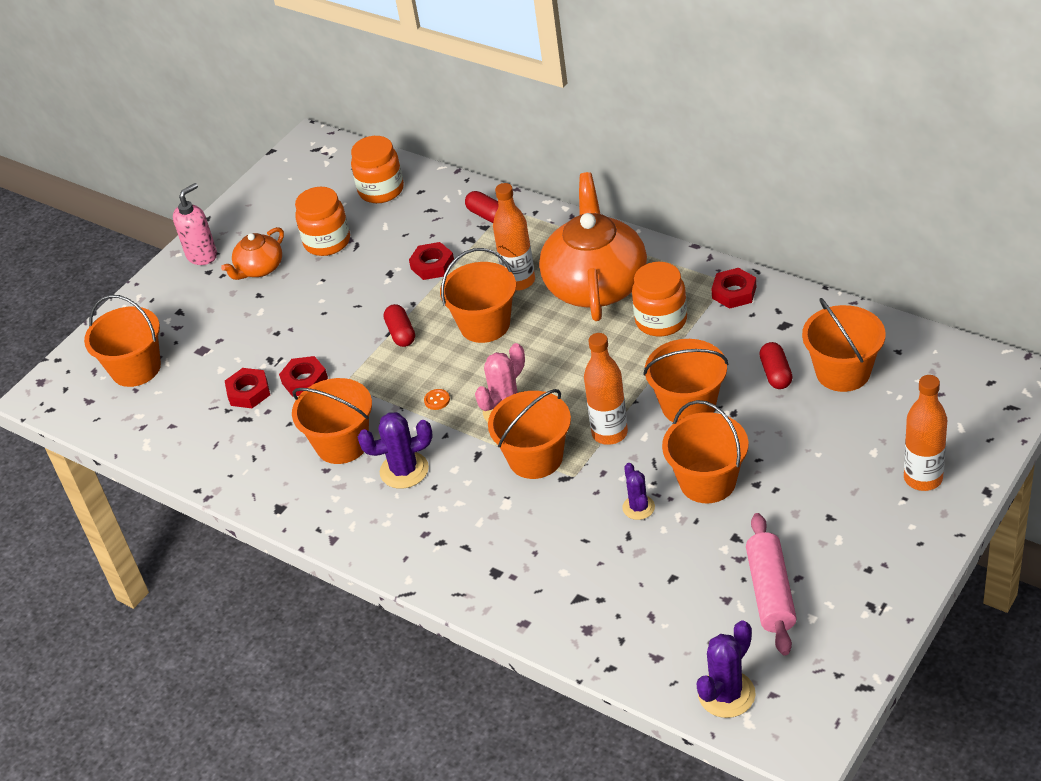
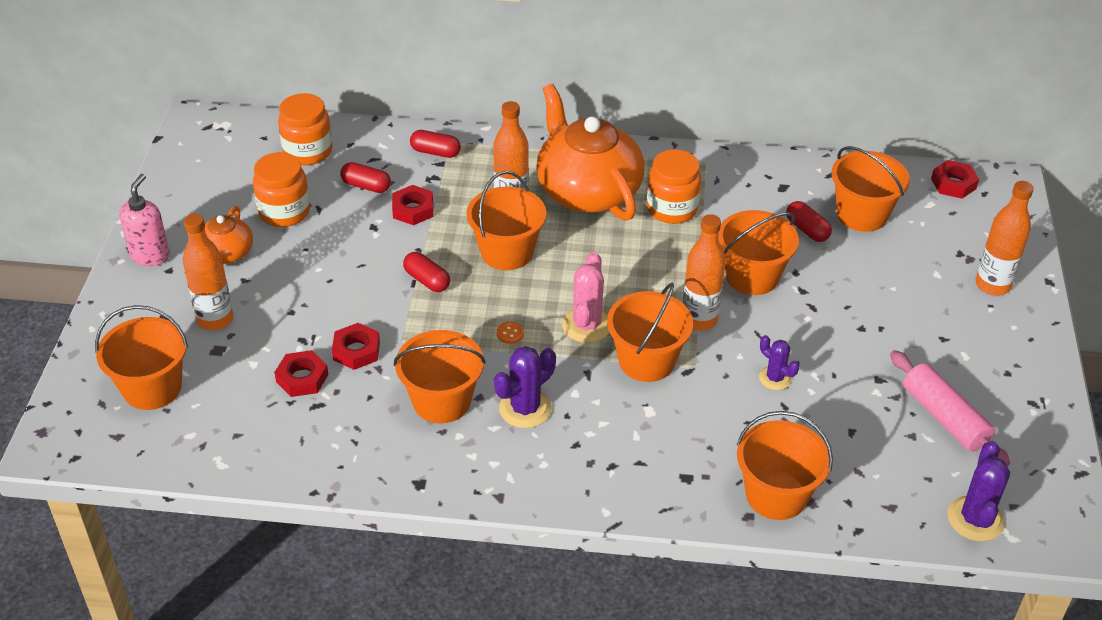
camera: 35 degrees left, 0 degrees up
(216, 323) = (215, 319): none -> orange bottle
(408, 234) = (366, 186): none -> red capsule
(707, 482) = (818, 338): orange bucket -> orange bucket (776, 495)
(734, 292) = (719, 169): red nut -> red nut (953, 184)

